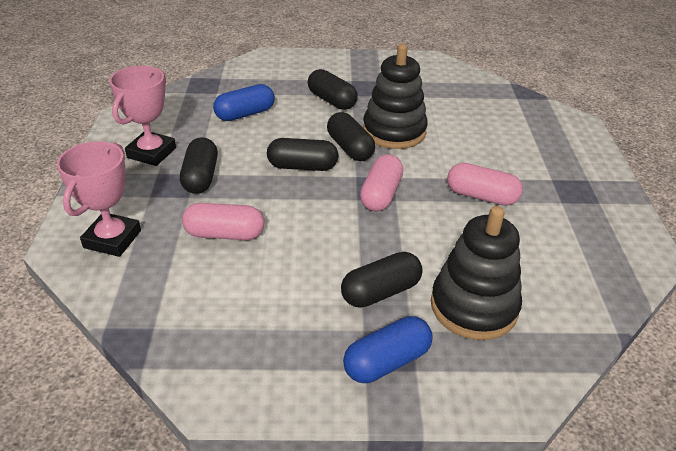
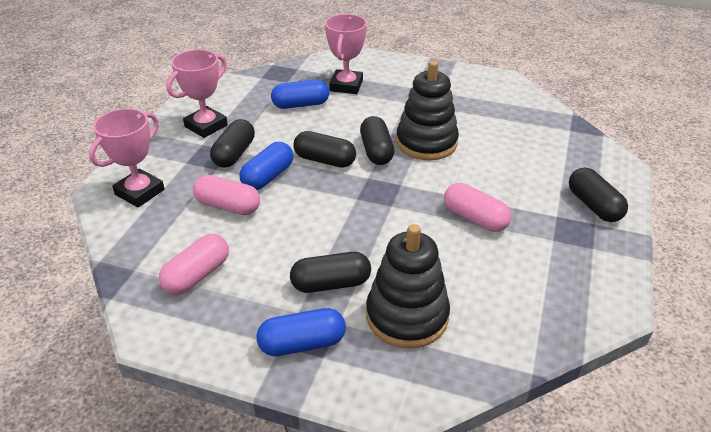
camera: 20 degrees right, 0 degrees up
(251, 194) = (268, 177): none -> blue capsule
(282, 88) = (346, 86): none -> pink trophy
(332, 100) = (384, 104): black capsule -> black capsule (594, 205)
(381, 194) = (380, 198): pink capsule -> pink capsule (197, 275)

